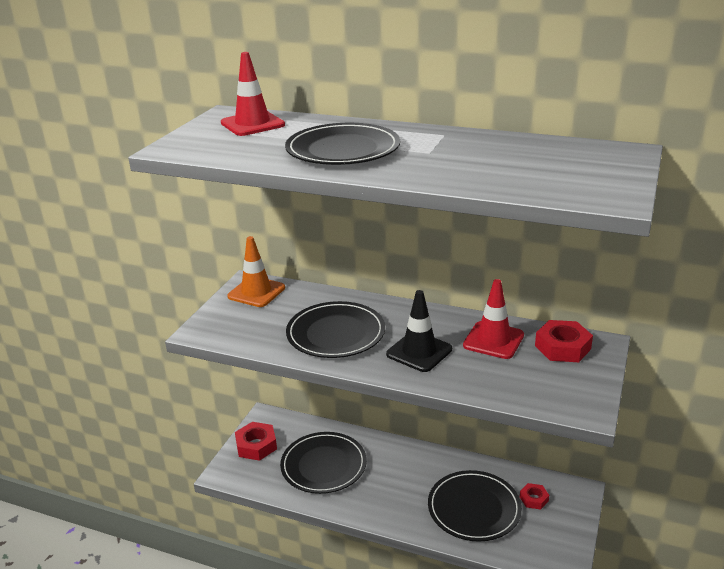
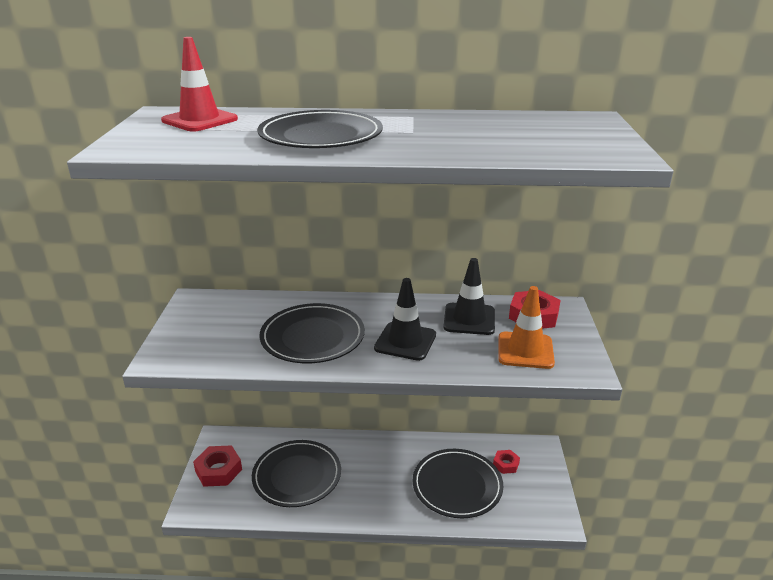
camera: 20 degrees left, 0 degrees up
(256, 292) = (207, 308): orange traffic cone -> orange traffic cone (525, 350)
(493, 340) = (469, 319): red traffic cone -> black traffic cone

